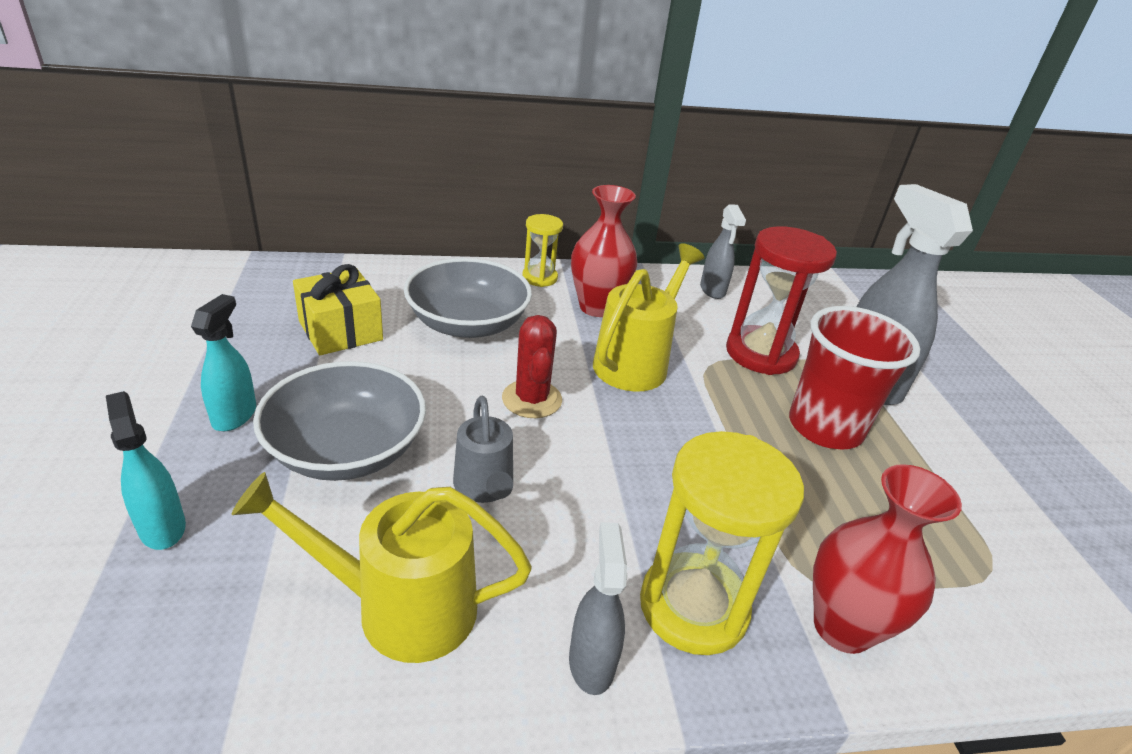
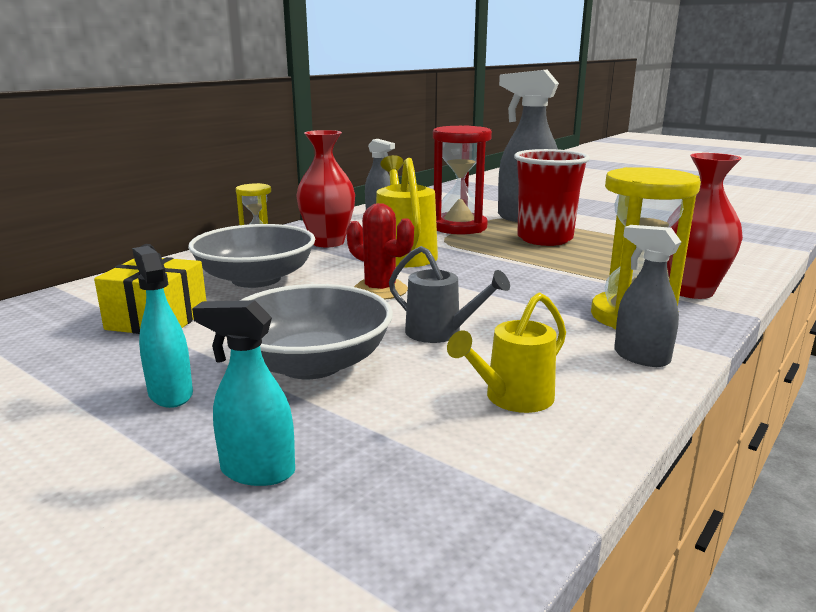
camera: 40 degrees left, 15 degrees down
(398, 607) = (512, 399): yellow watering can -> yellow watering can, size x0.64

